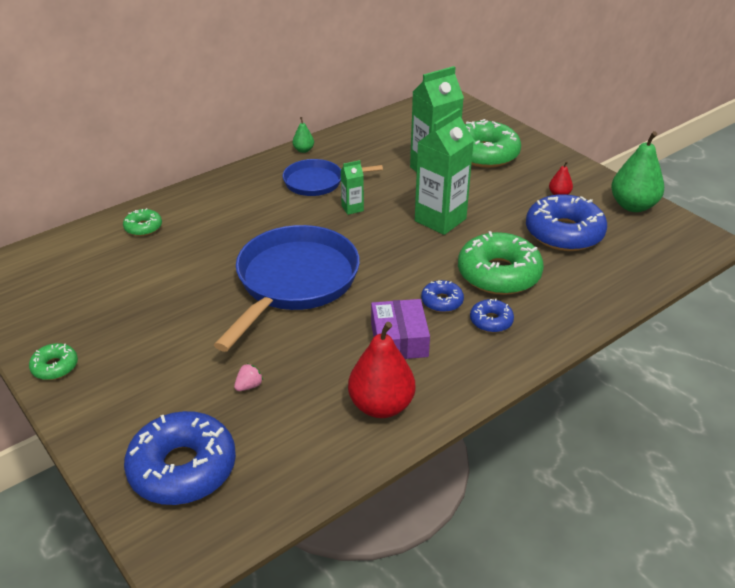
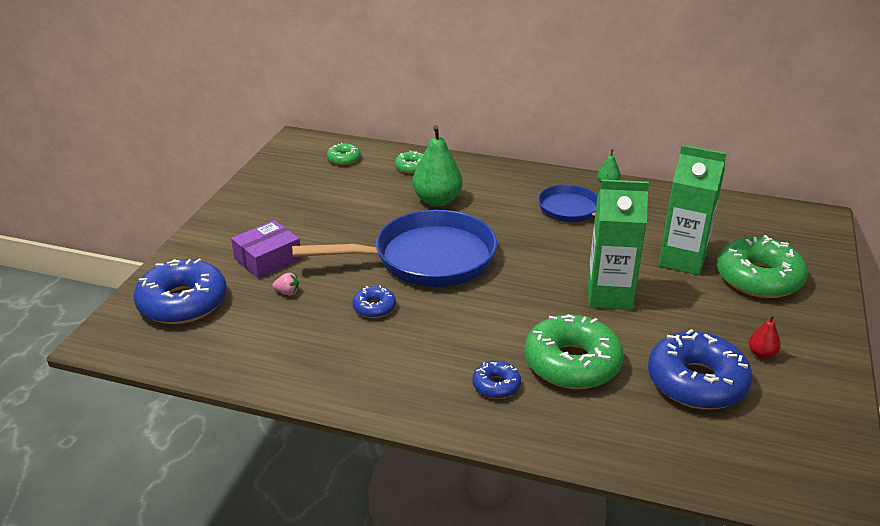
camera: 55 degrees right, 5 degrees down
(55, 367) = (234, 208): green donut -> green donut (344, 159)
(352, 208) = (560, 243): green carton -> none
(381, 406) = (323, 366): red pear -> none
(399, 339) = (413, 342): purple box -> purple box (268, 259)
(442, 301) = (491, 345): blue donut -> blue donut (374, 307)
(633, 206) = (822, 416): green pear -> green pear (437, 201)

